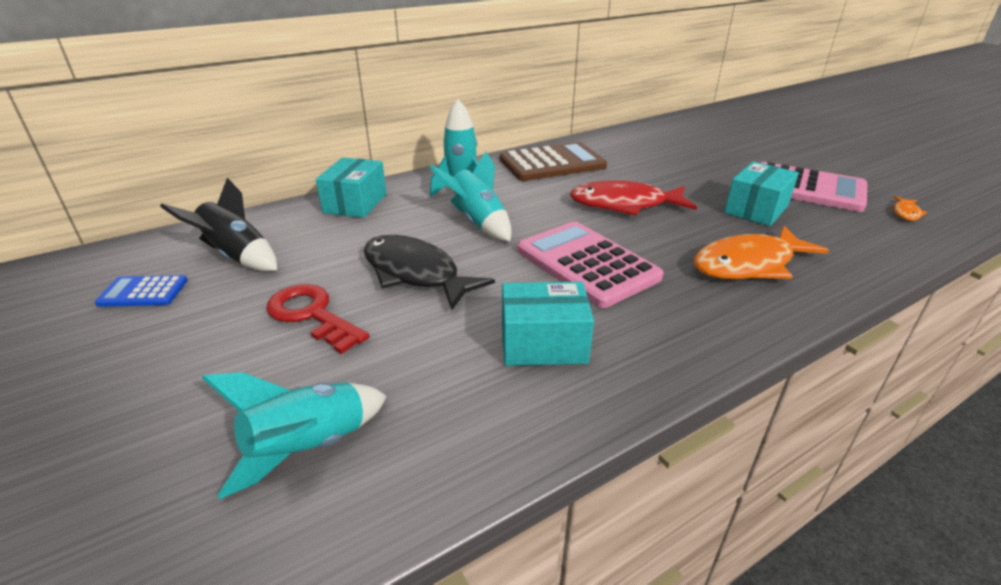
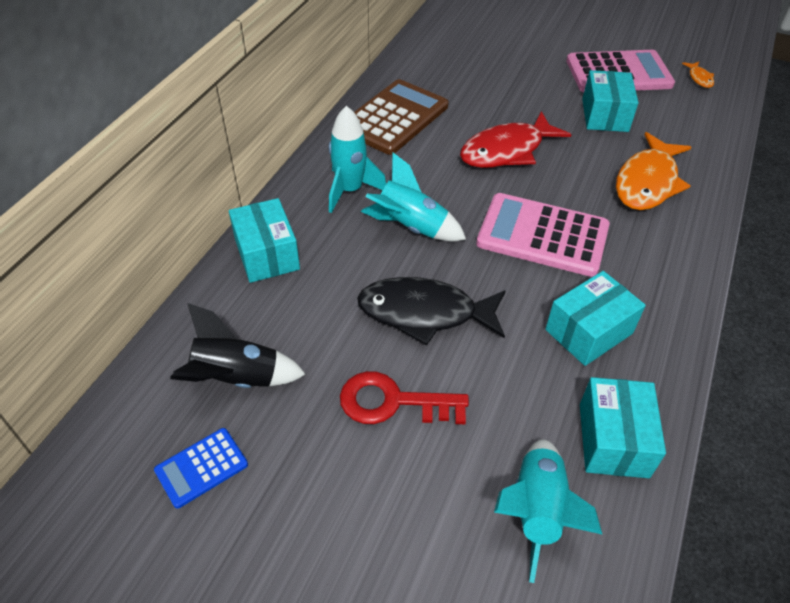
camera: 35 degrees left, 15 degrees up
(456, 435) = (613, 440): none -> turquoise box

